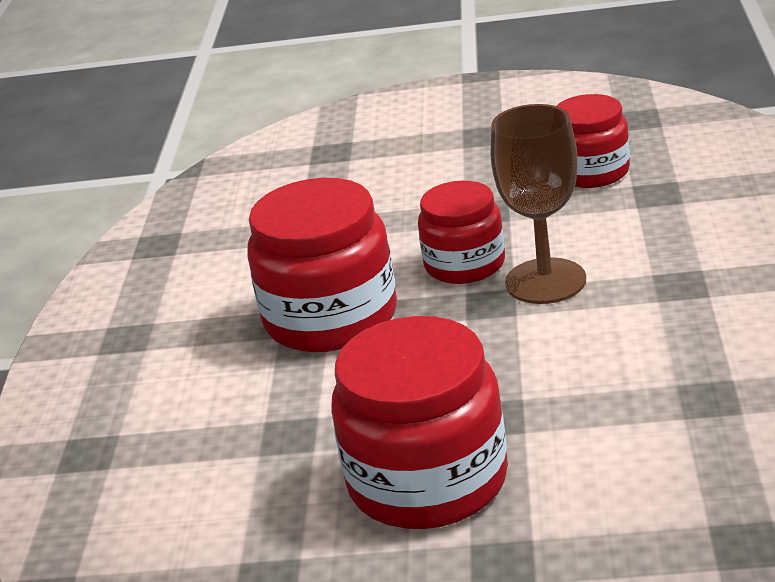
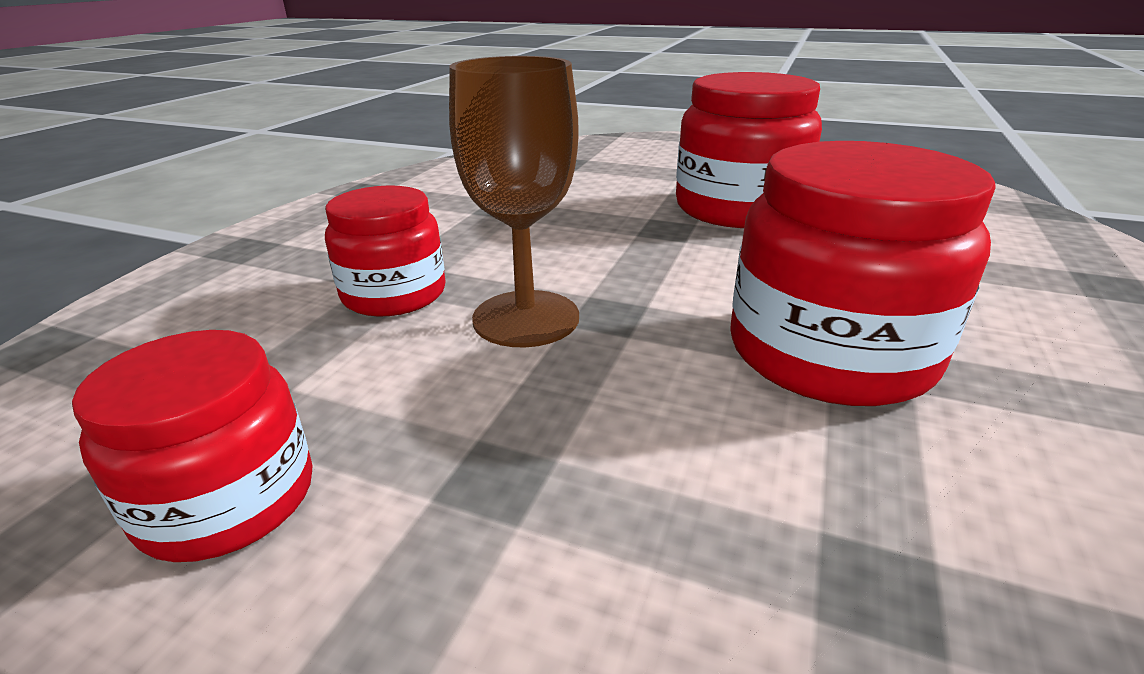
camera: 165 degrees left, 0 degrees up
(465, 265) = (606, 374): red jar -> red jar (394, 294)

